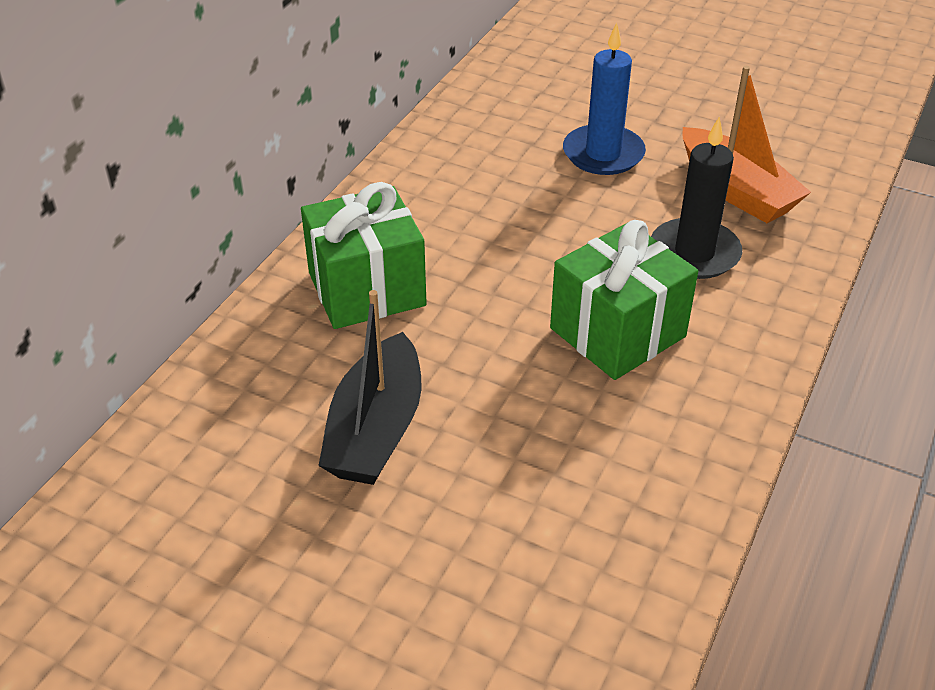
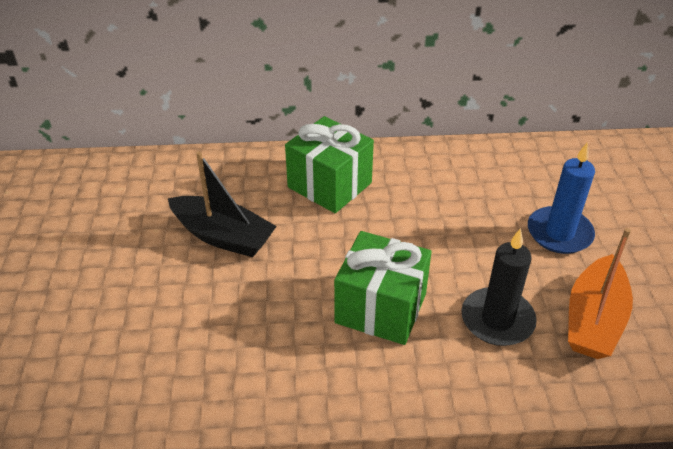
camera: 60 degrees right, 0 degrees up
(376, 430) = (223, 236): black boat -> black boat turned 135 degrees counterclockwise

